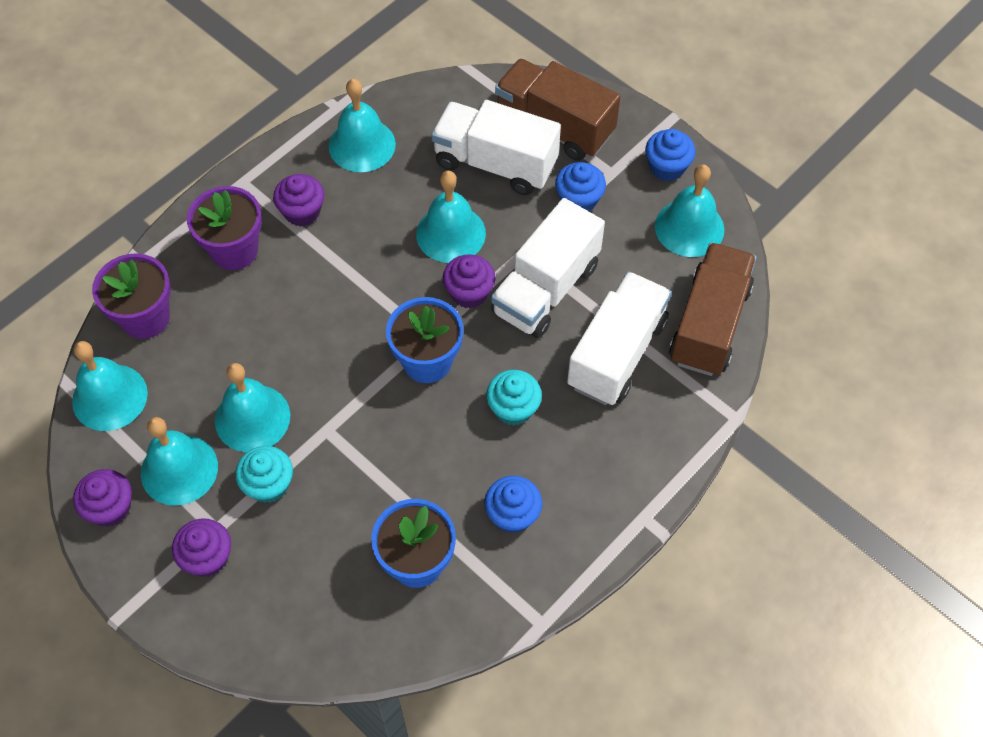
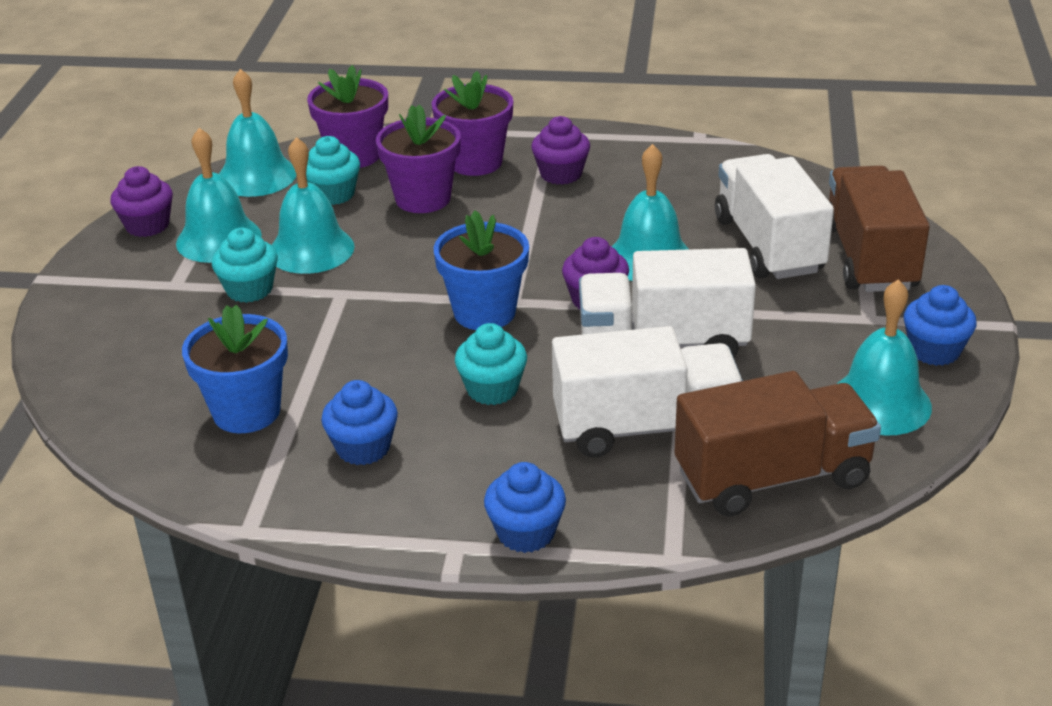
camera: 55 degrees right, 25 degrees down
(189, 362) = (333, 194): none -> turquoise cupcake
(207, 557) = (142, 293): purple cupcake -> none
(252, 311) = (423, 199): none -> purple flower pot
(362, 145) = (677, 169): turquoise bell -> none
(578, 200) = (802, 313): blue cupcake -> blue cupcake (526, 533)

